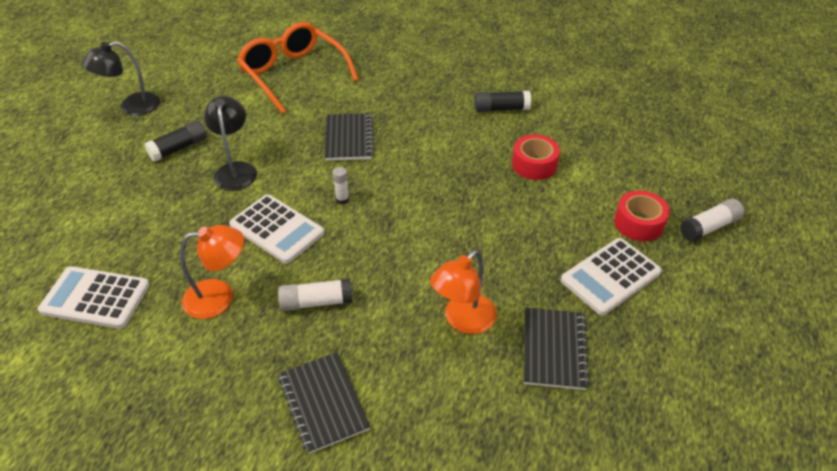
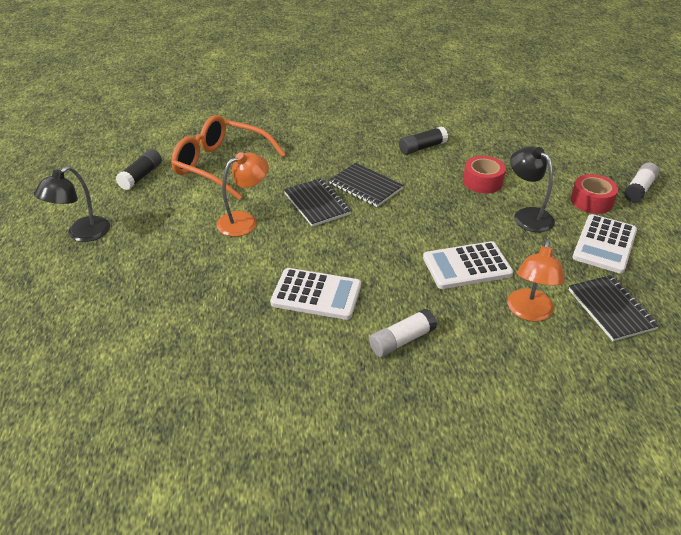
camera: 25 degrees left, 5 degrees down
(95, 298) = (192, 411): white calculator -> white calculator (467, 266)
(179, 148) = (163, 256): black glue stick -> black glue stick (141, 176)
(219, 297) = (313, 367): orange lamp -> orange lamp (244, 221)
(235, 170) = (235, 258): black lamp -> black lamp (527, 215)
(323, 403) = (476, 416): black notebook -> black notebook (365, 186)
(342, 199) = (353, 253): white glue stick -> none

